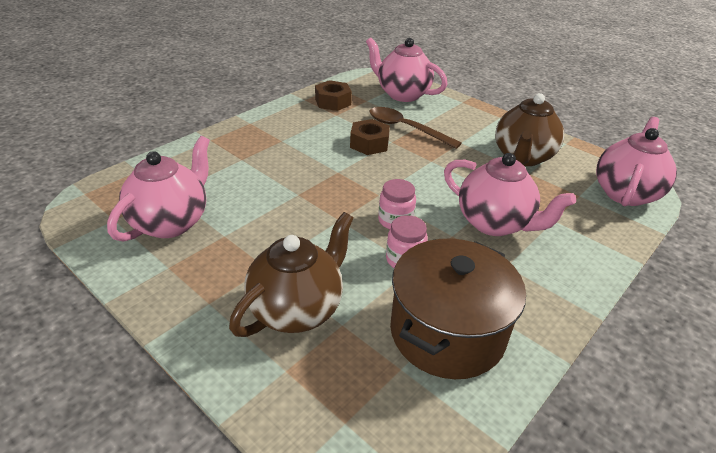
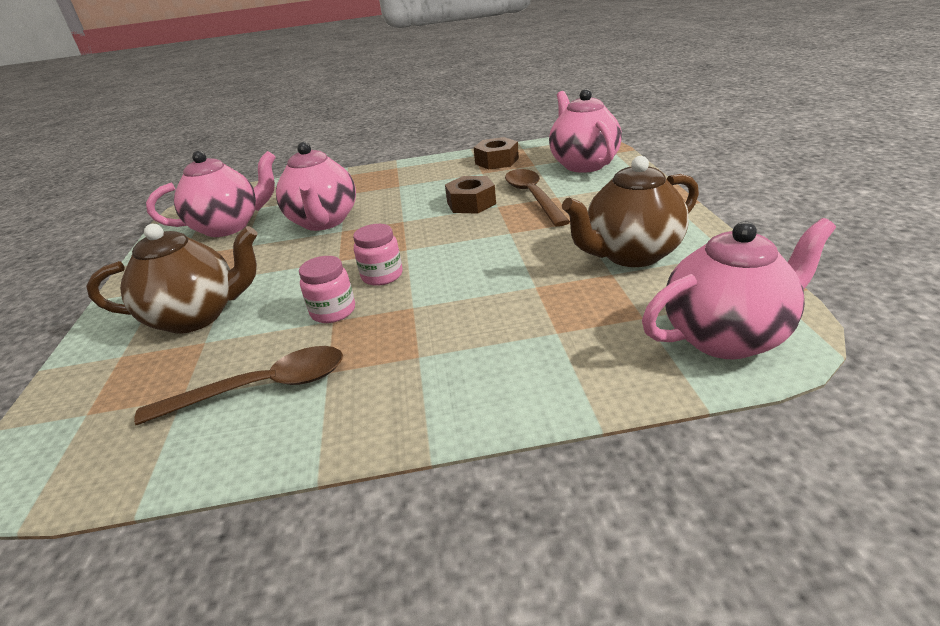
camera: 45 degrees right, 5 degrees down
(447, 332) = (261, 388): brown pot -> brown spoon
(494, 223) = (476, 311): pink teapot -> pink teapot (324, 222)

